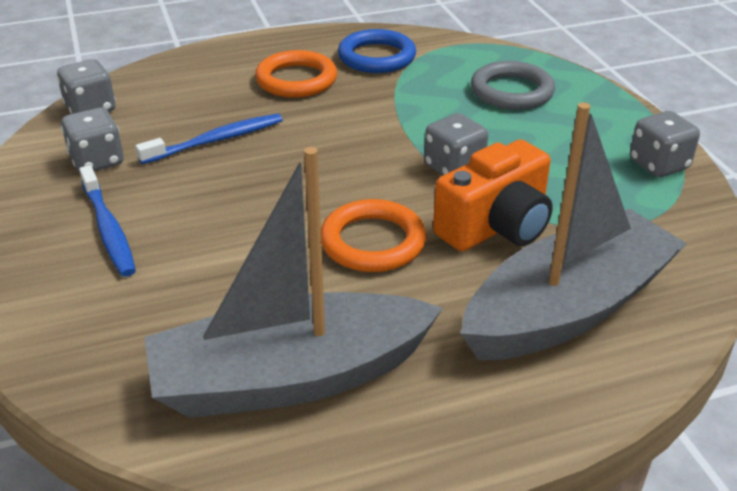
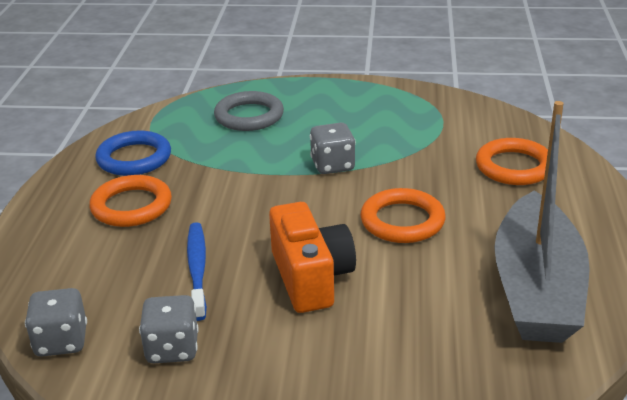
camera: 65 degrees left, 5 degrees down
(108, 229) = (297, 355): blue toothbrush -> none
(496, 227) = (415, 168): orange camera -> orange camera (311, 278)
(568, 309) = (514, 167): grey boat -> orange ring
(659, 165) = (386, 93): grey dice -> none

